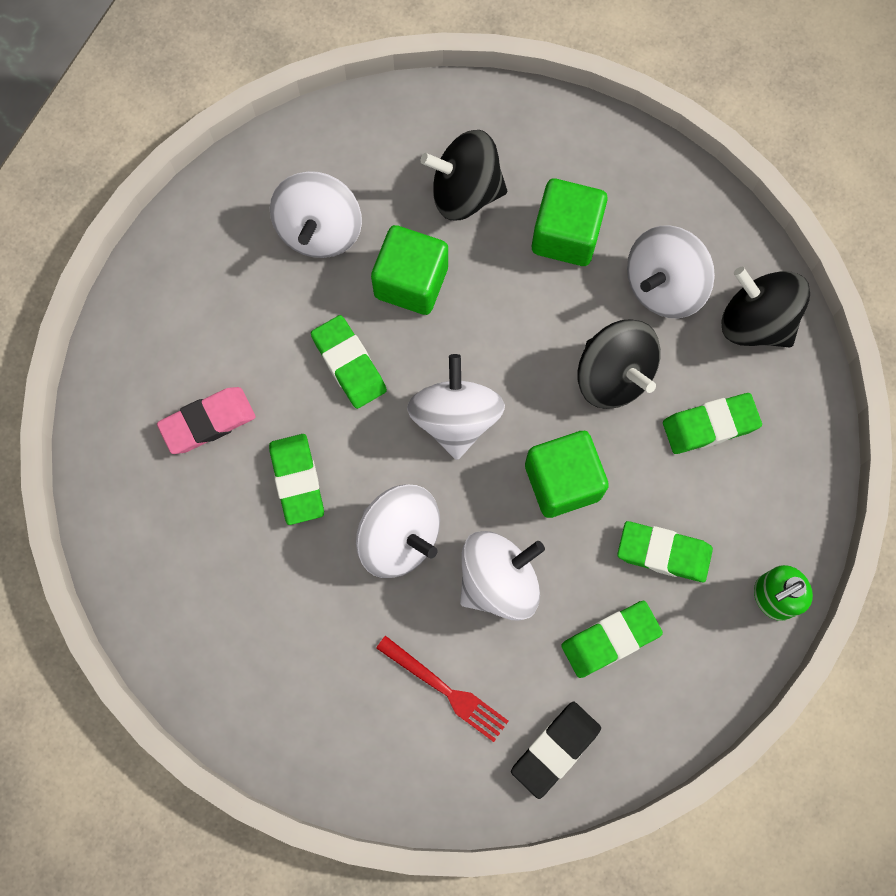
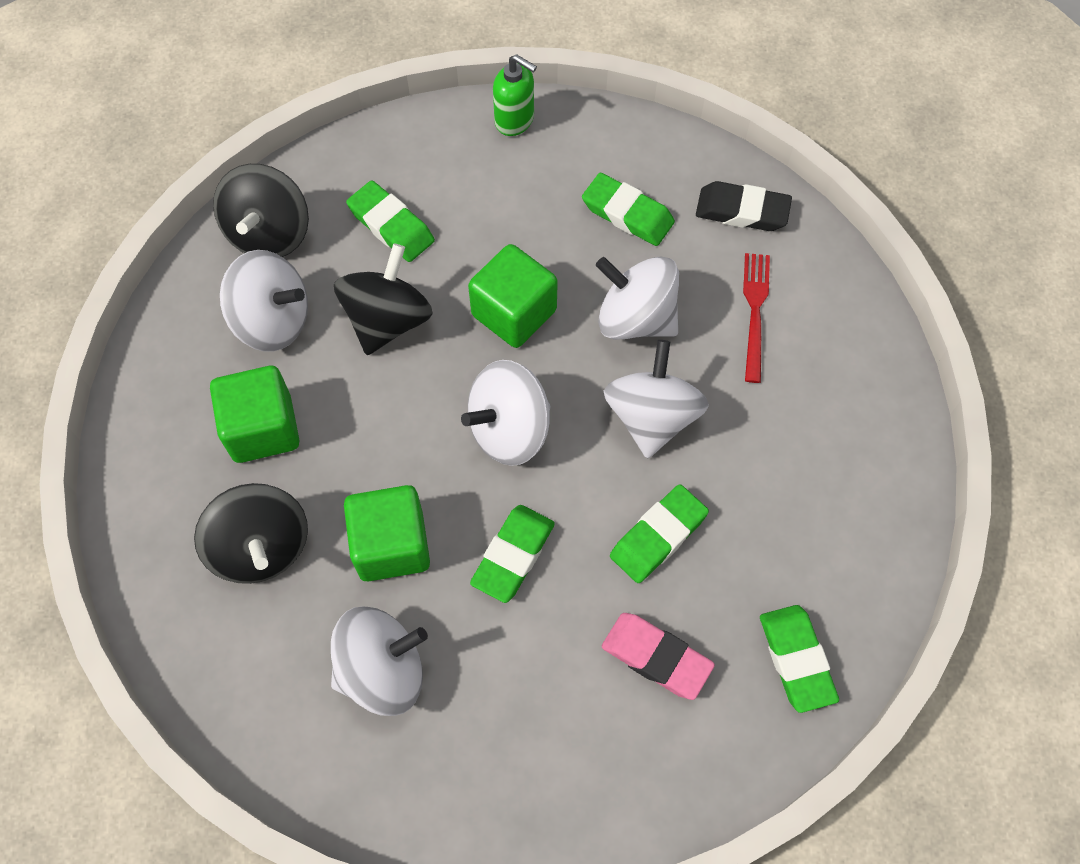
camera: 120 degrees left, 10 degrees down
(663, 553) = (528, 209): green eraser -> green eraser (796, 659)

